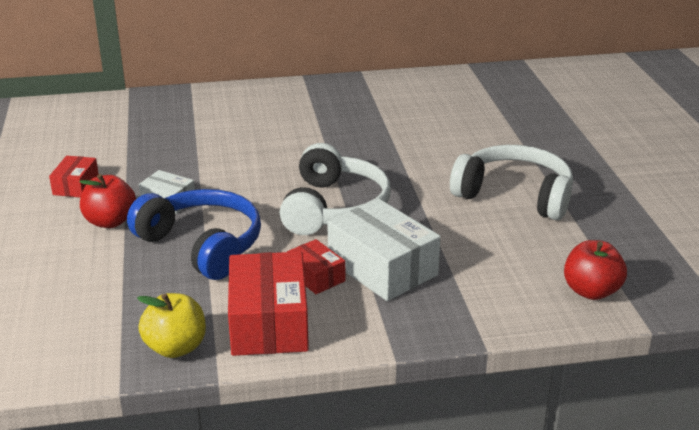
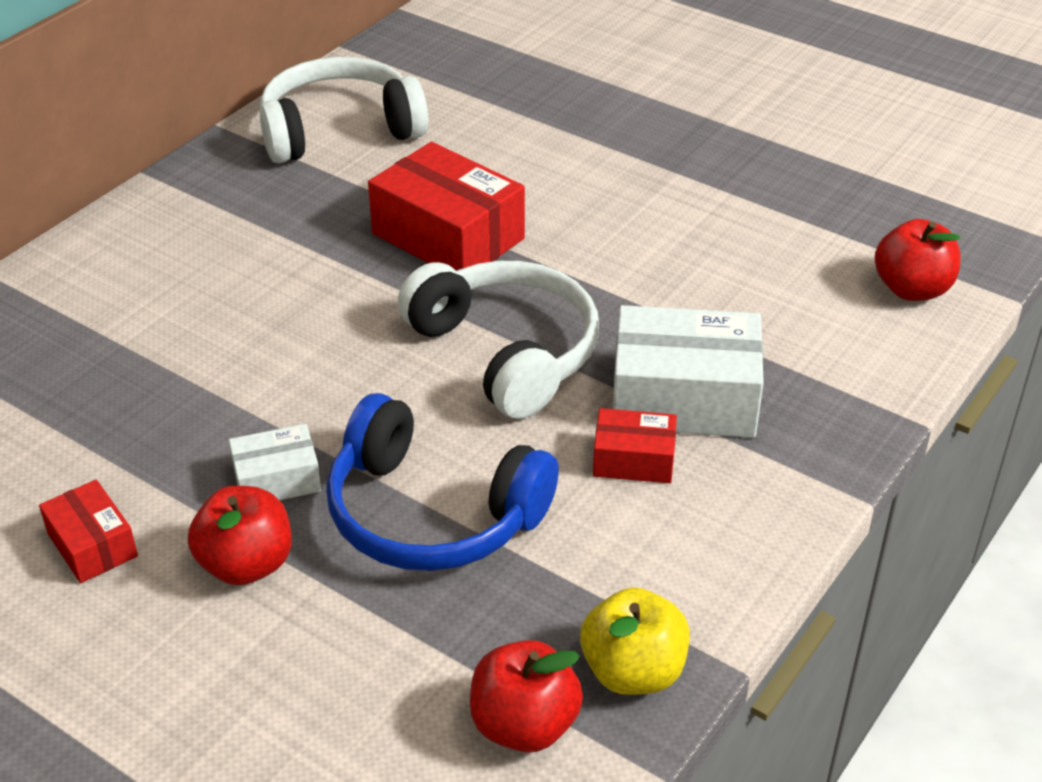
camera: 45 degrees left, 10 degrees up
(105, 335) = (524, 725): none -> red apple
(202, 245) = (432, 513): blue headphones -> blue headphones turned 150 degrees counterclockwise
(269, 322) = (679, 557): red box -> red box (448, 236)
(514, 195) = (673, 212): white headphones -> white headphones (339, 130)

